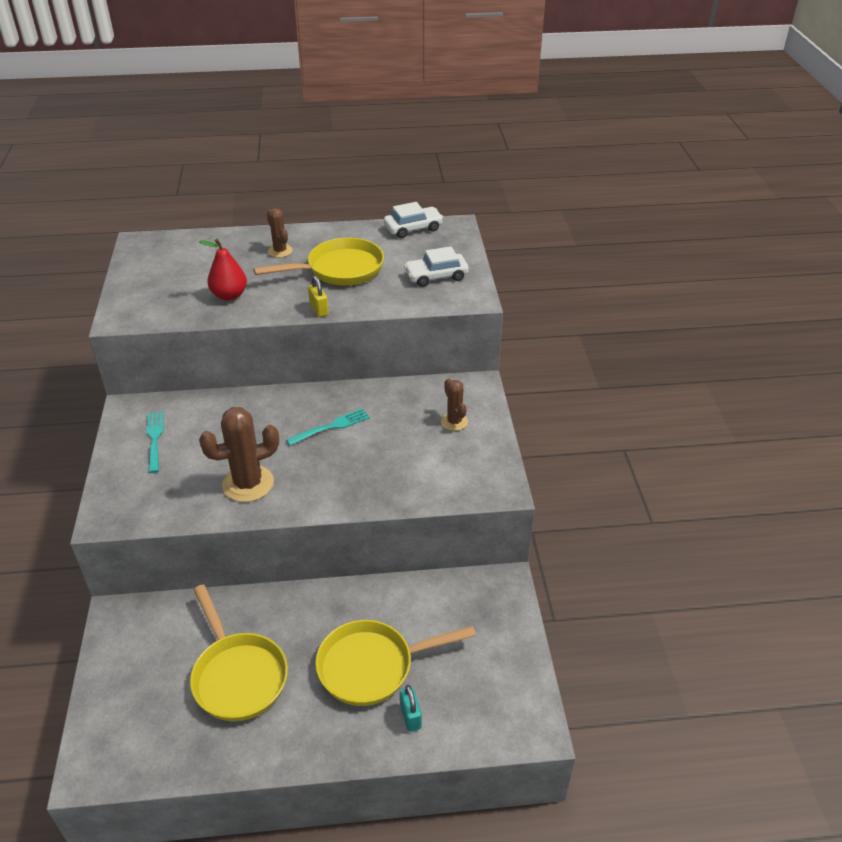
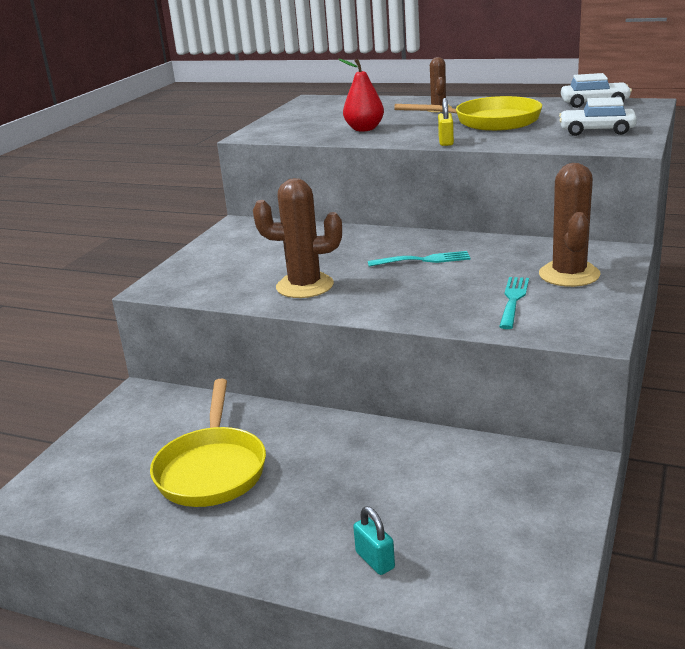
camera: 30 degrees right, 15 degrees down
(155, 439) = (244, 245): turquoise fork -> turquoise fork (513, 300)
(373, 666) = (361, 501): yellow pan -> none
(410, 716) = (375, 560): turquoise padlock -> turquoise padlock turned 45 degrees counterclockwise
(454, 422) = (569, 274): brown cactus -> brown cactus, size x1.74

